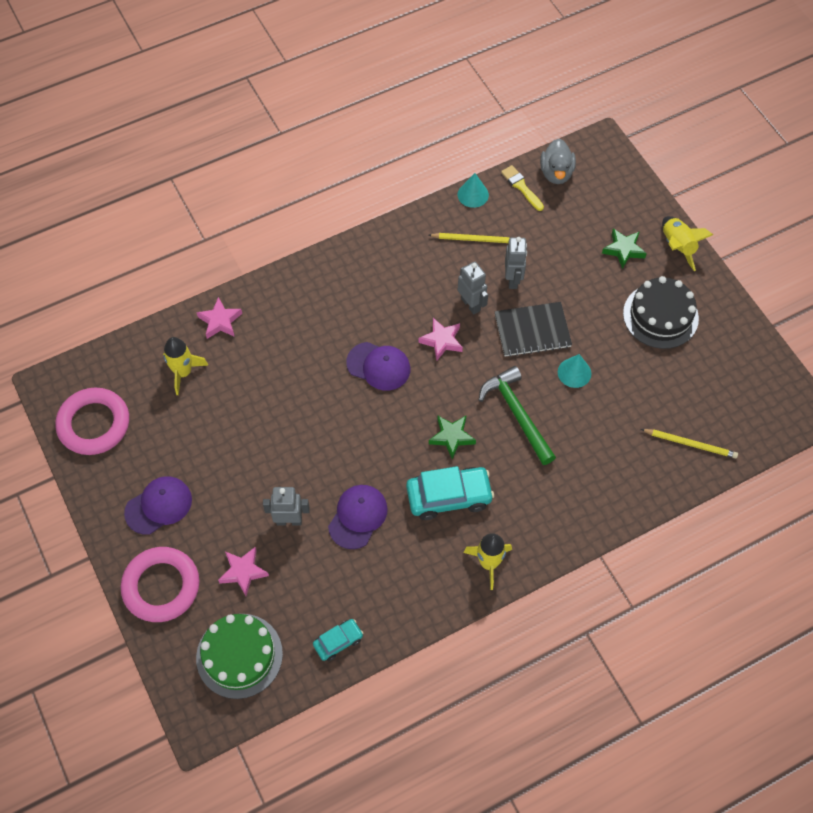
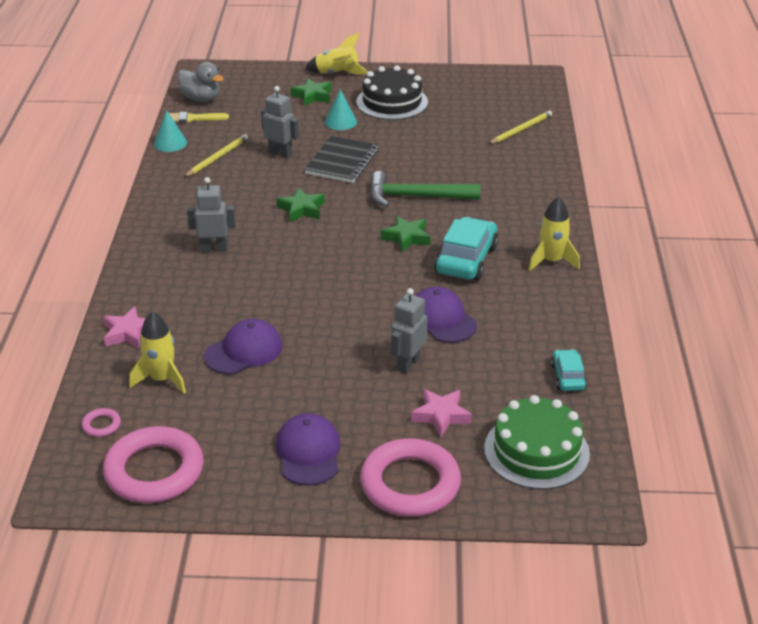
camera: 60 degrees left, 25 degrees down
(119, 366) = (101, 425): none -> pink ring
(378, 366) = (291, 252): purple cap -> purple cap (244, 351)
(442, 341) = (302, 209): pink star -> green star
(471, 304) = (281, 182): grey robot -> grey robot (214, 249)
(574, 372) = (404, 156): turquoise cone -> turquoise cone (340, 122)

